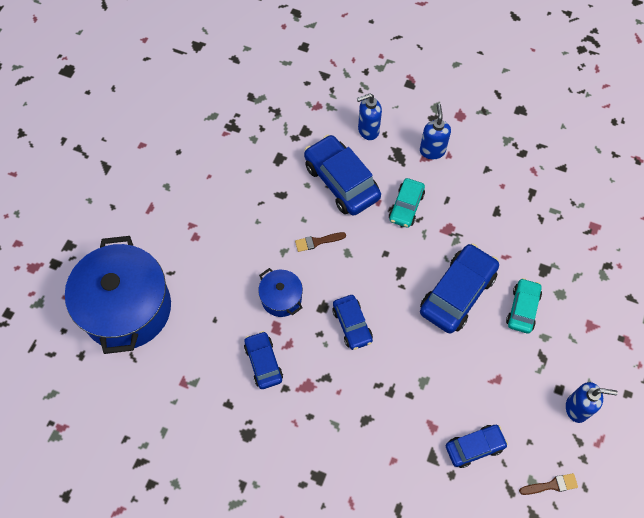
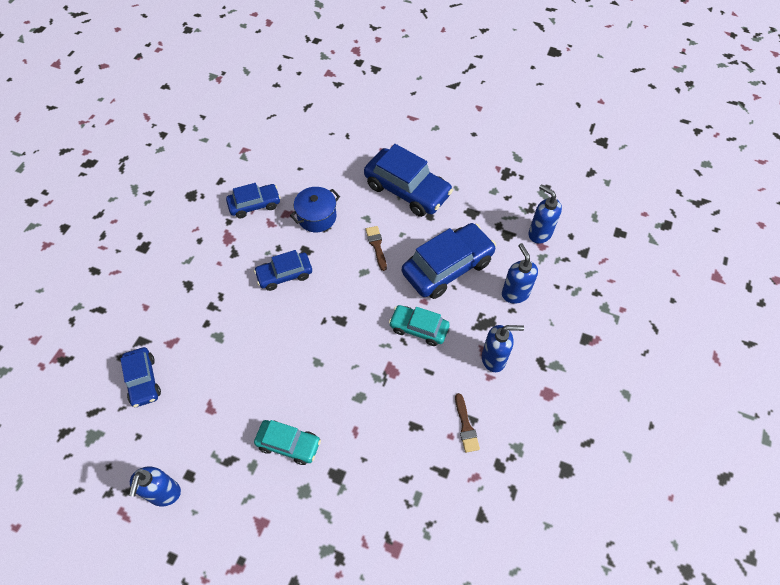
camera: 90 degrees right, 5 degrees down
(127, 308) = (315, 109): blue pot -> none
(304, 106) = (539, 233): none -> blue soap dispenser
(457, 293) = (312, 375): blue car -> blue car (407, 190)
(551, 485) = (88, 454): brown brush -> brown brush (466, 426)

